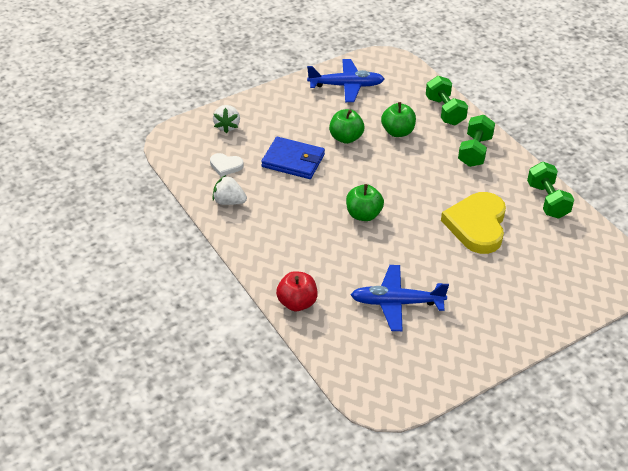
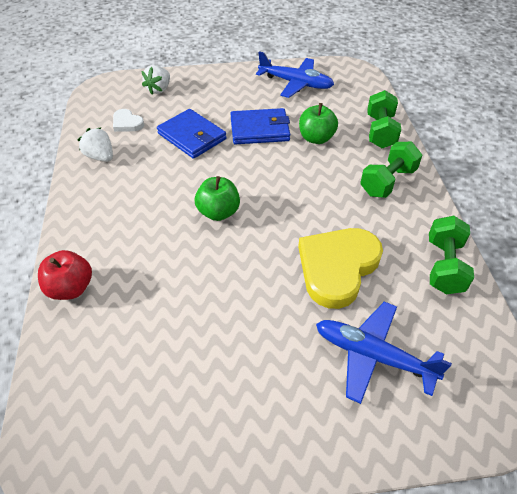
camera: 25 degrees right, 5 degrees up
(346, 138) = (259, 129): green apple -> blue wallet
(397, 303) = (176, 332): blue plane -> blue plane (373, 355)

